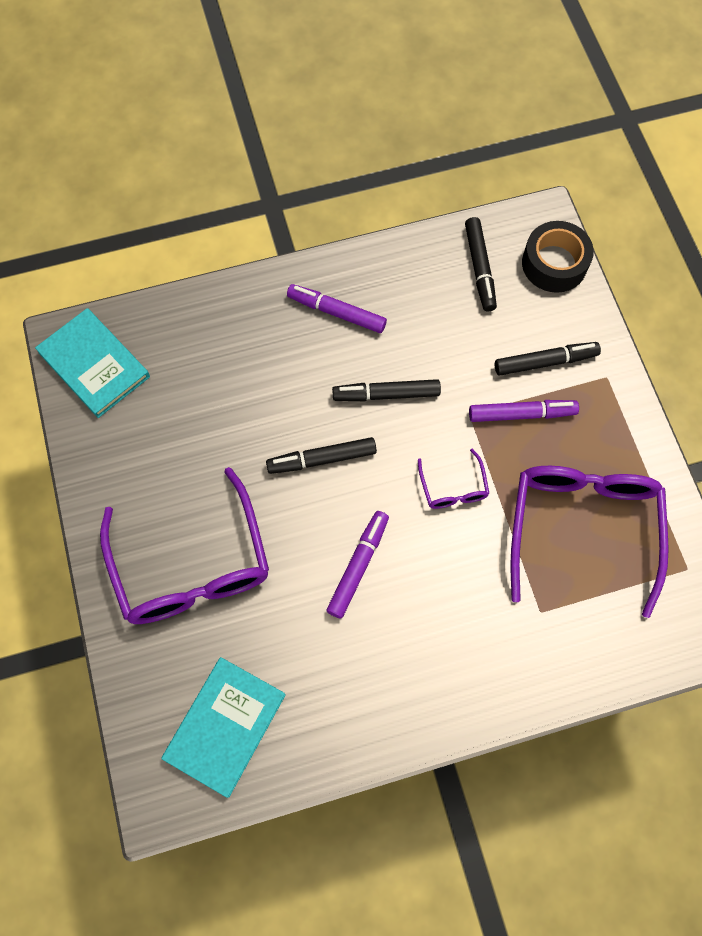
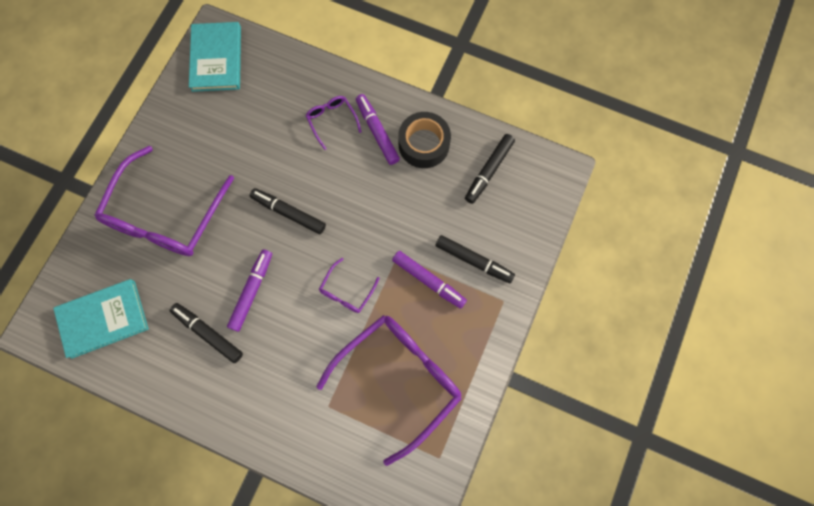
camera: 40 degrees right, 5 degrees up
(279, 336) = (331, 121): none -> purple glasses
(358, 566) = (252, 291): purple marker -> purple marker turned 45 degrees counterclockwise
(386, 394) = (360, 204): black marker -> black marker (208, 333)
(554, 264) = (539, 204): black tape -> black tape (424, 144)

